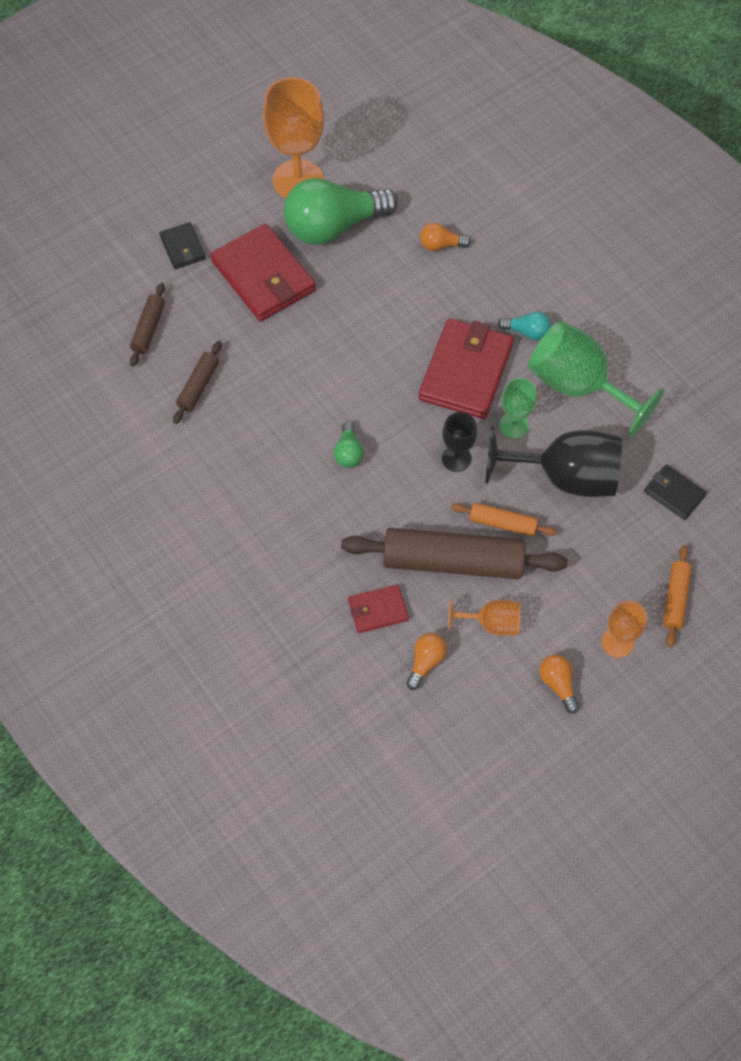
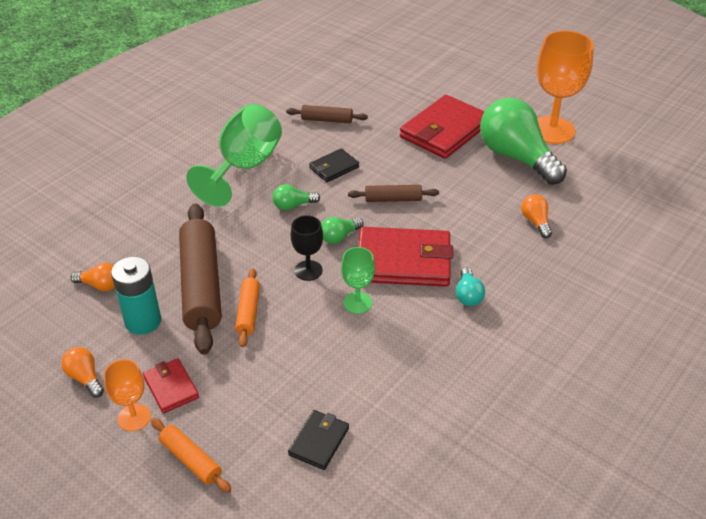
camera: 75 degrees right, 20 degrees down
(149, 329) = (368, 88): brown rolling pin -> brown rolling pin (393, 199)
(183, 248) = (449, 88): black wallet -> black wallet (334, 167)
(378, 610) = (146, 248): red wallet -> red wallet (171, 387)
(413, 420) = (339, 237): none -> green light bulb
(491, 623) = (143, 321): orange goblet -> turquoise battery
(557, 684) = (85, 378): orange light bulb -> orange light bulb turned 90 degrees counterclockwise
(564, 477) = (312, 349): black goblet -> none
(578, 386) = (421, 343): green goblet -> green goblet (244, 167)
(675, 599) = (191, 460): orange rolling pin -> orange rolling pin turned 45 degrees clockwise

